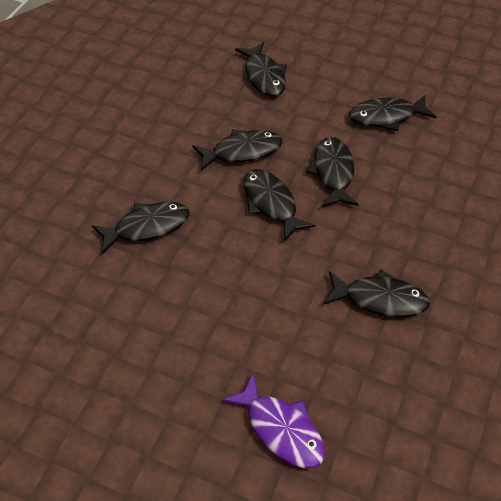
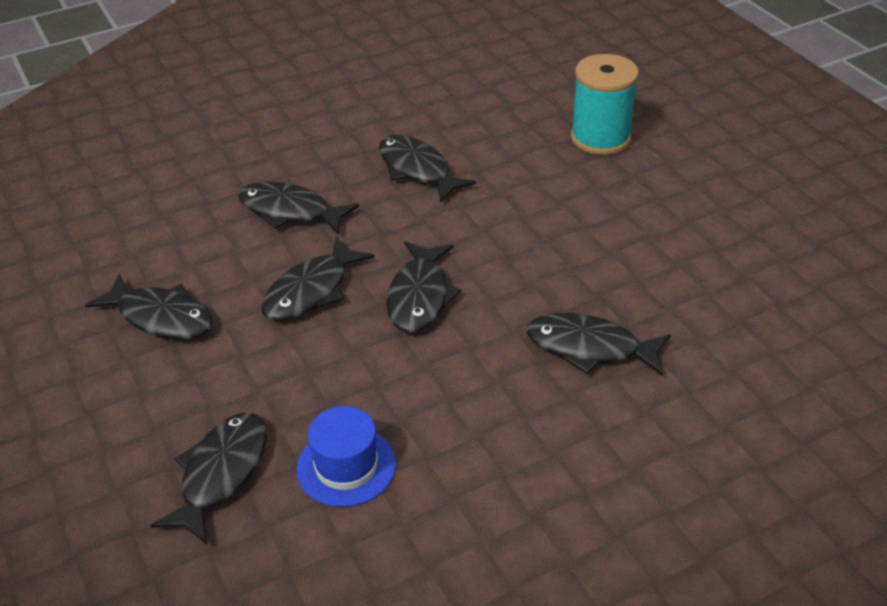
camera: 140 degrees left, 10 degrees down
(214, 106) = (346, 466): none -> blue hat
(242, 151) = (383, 375): black fish -> black fish (290, 211)
(281, 429) = (600, 138): purple fish -> turquoise spool

